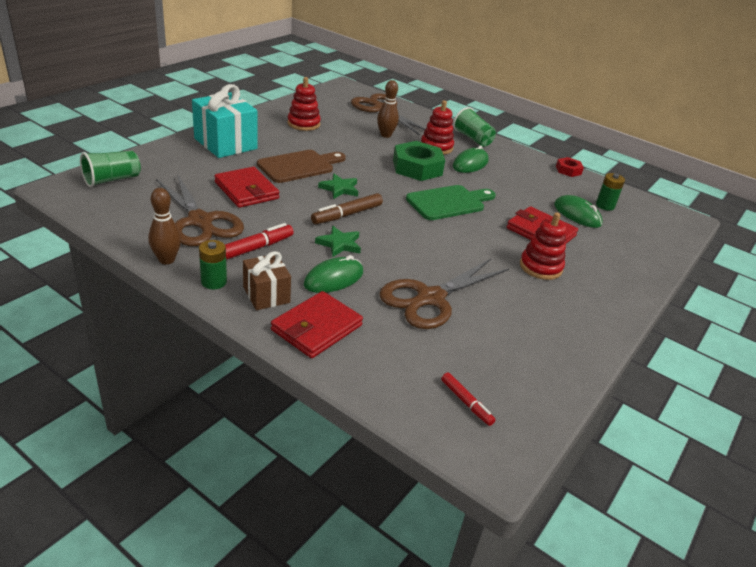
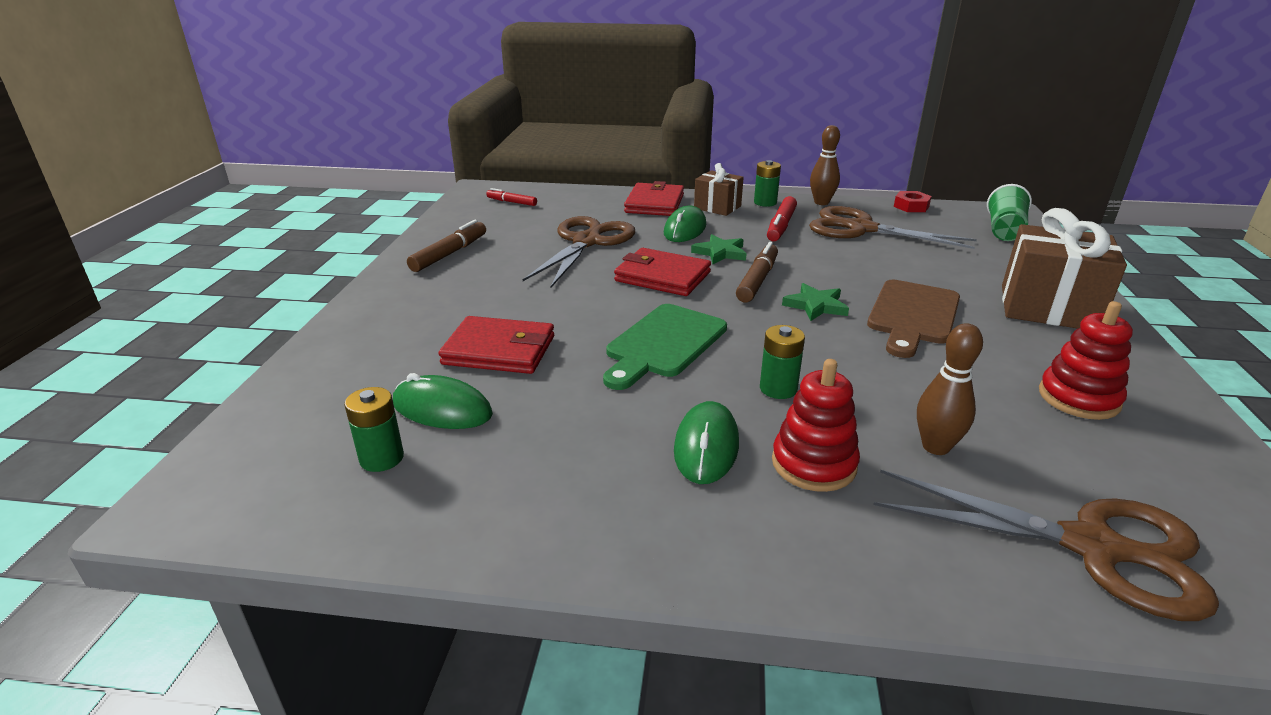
camera: 155 degrees right, 5 degrees down
(225, 143) = (1048, 308): turquoise gift -> brown gift
(246, 190) = (892, 265): red wallet -> red wallet (662, 277)
(417, 167) = (778, 389): green nut -> green battery
(472, 138) = (781, 549): green cup -> none
(540, 267) = (484, 304): red stacking toy -> none
(556, 332) = (449, 254): none -> brown marker
(568, 170) = (481, 546): red nut -> red nut (911, 206)

